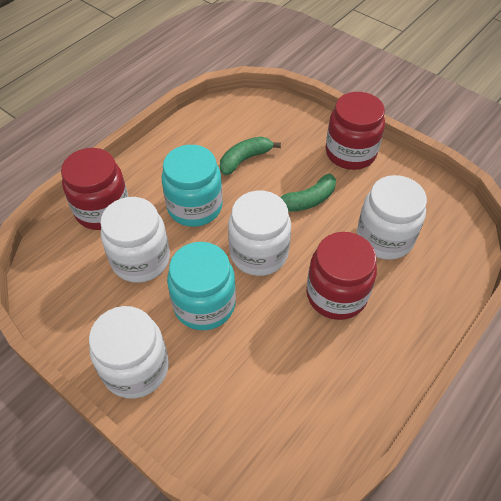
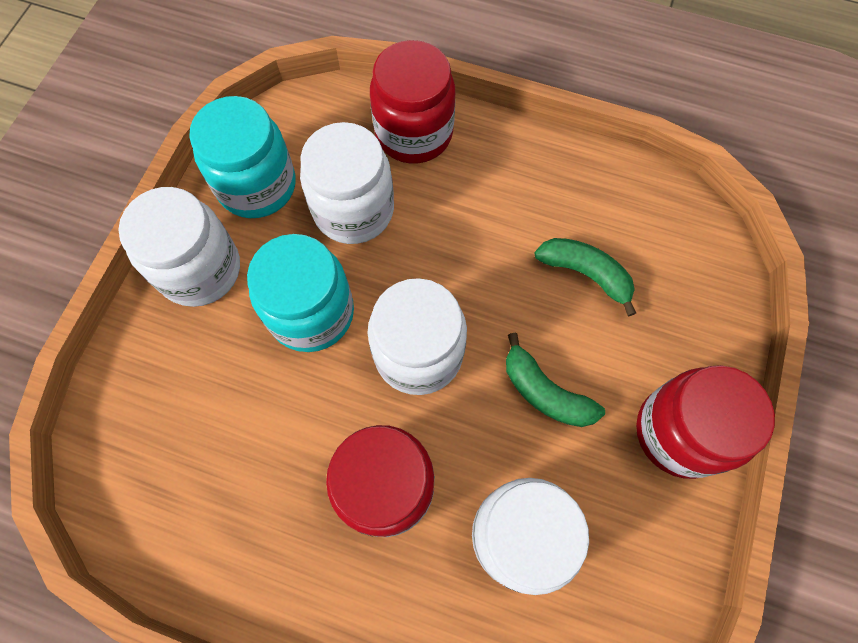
camera: 70 degrees right, 15 degrees up
(195, 207) = (465, 240): turquoise jar -> turquoise jar (257, 186)

